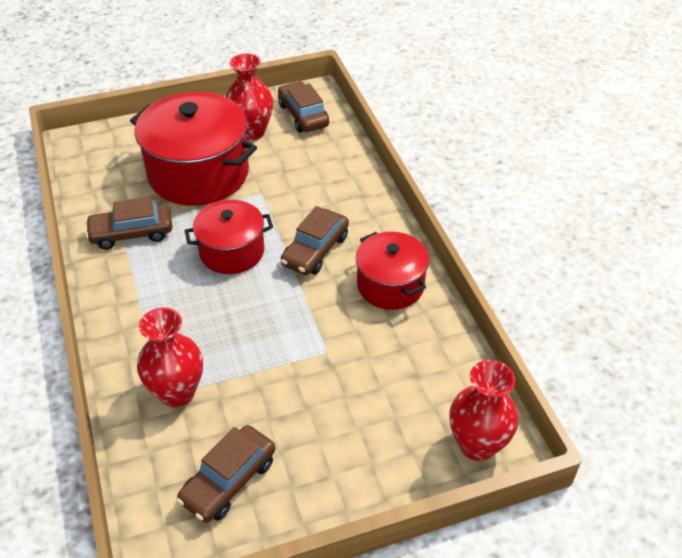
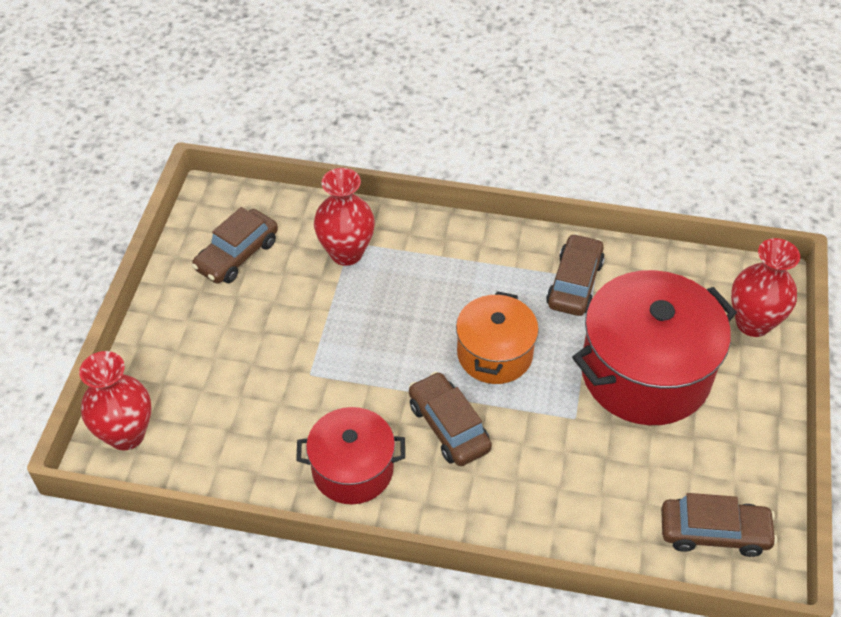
camera: 120 degrees right, 5 degrees up
(229, 481) = (237, 255): brown car -> brown car turned 120 degrees counterclockwise
(232, 251) = (495, 354): red pot -> orange pot
(251, 132) = (703, 457): red vase -> red vase (753, 323)

